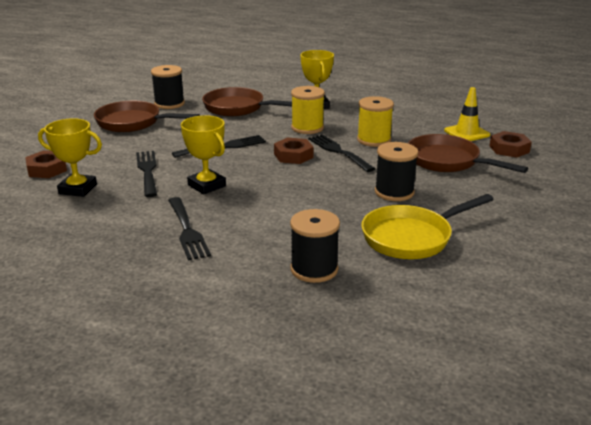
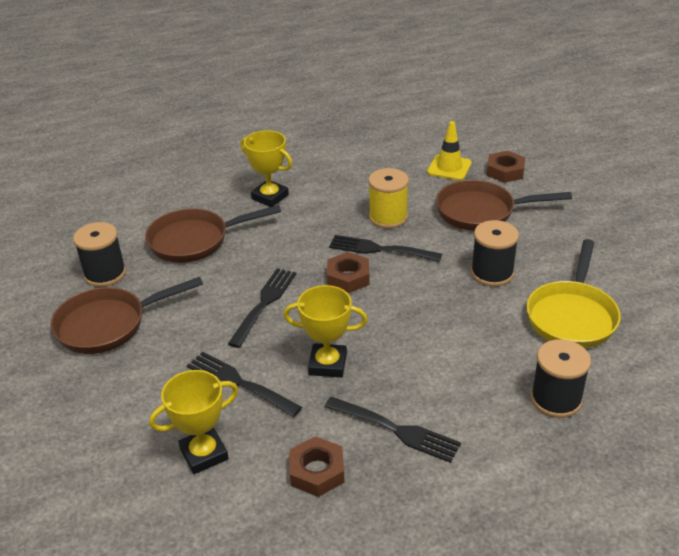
camera: 40 degrees left, 10 degrees up
(47, 169) = (120, 451): brown nut -> brown nut (317, 471)
(307, 128) = (306, 233): yellow spool -> none

